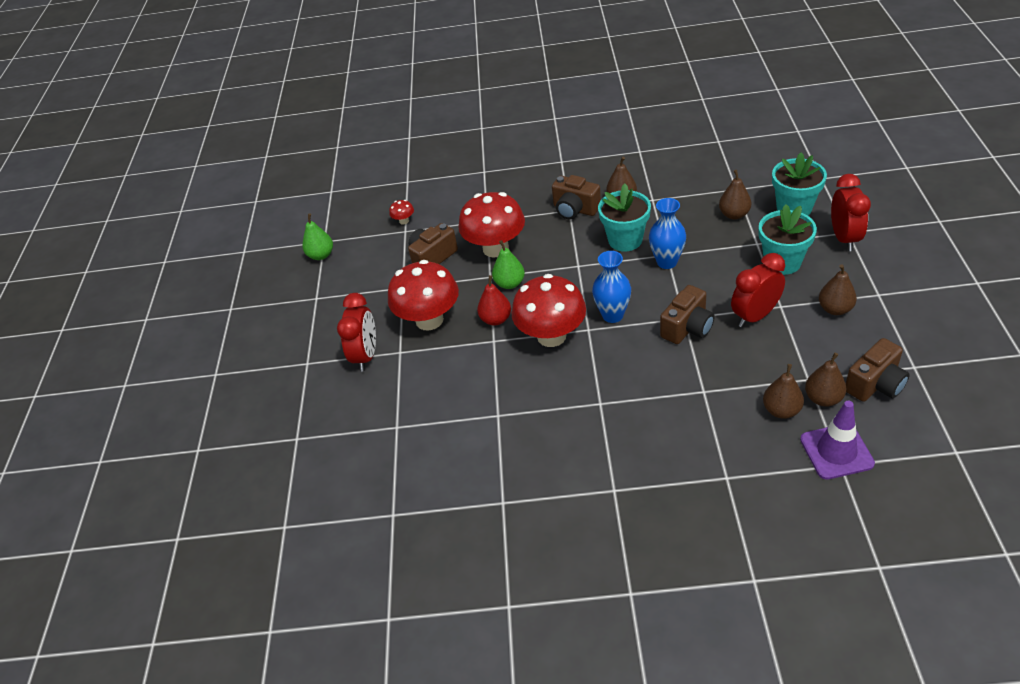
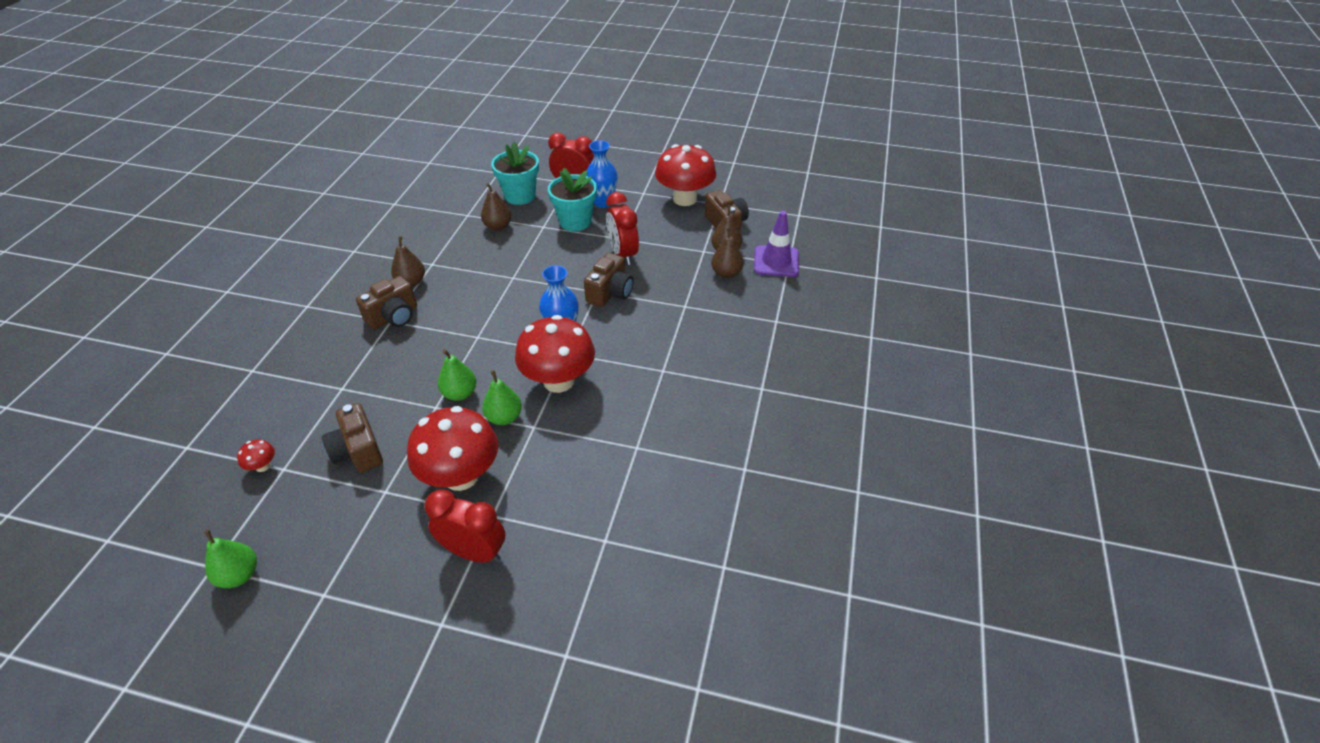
camera: 80 degrees left, 0 degrees up
(495, 248) = (395, 392): red mushroom -> red mushroom (684, 199)
(496, 319) = (504, 417): red pear -> green pear
(625, 240) = (470, 296): turquoise flower pot -> none
(667, 262) = (522, 280): blue vase -> blue vase (602, 202)
(687, 328) = (610, 293): brown camera -> brown camera turned 60 degrees clockwise
(835, 309) = (643, 215): brown pear -> none

